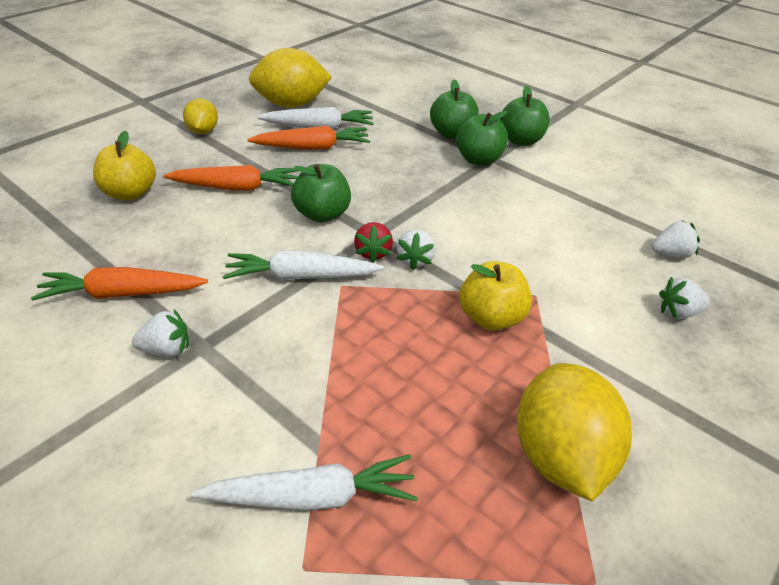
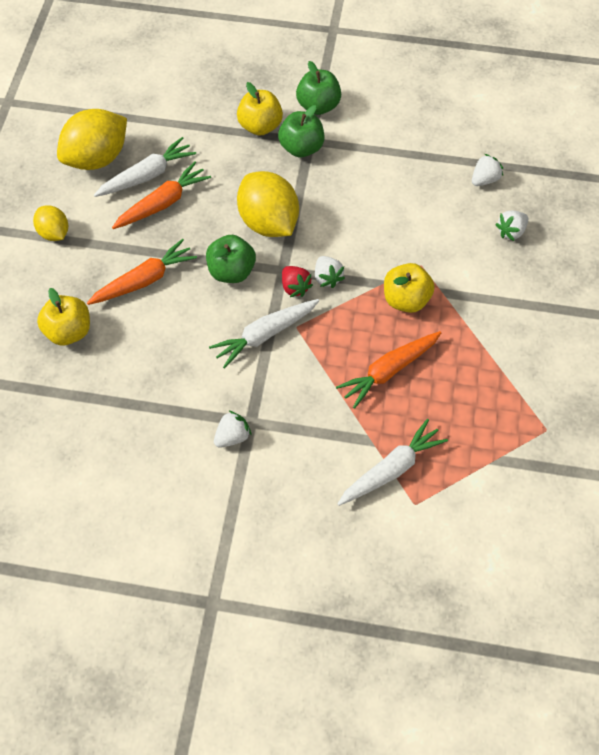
camera: 30 degrees left, 20 degrees up
(122, 294) = (162, 416): orange carrot -> orange carrot (389, 371)
(452, 134) = (260, 126): green apple -> yellow apple
(560, 456) = (497, 372): yellow lemon -> yellow lemon (268, 222)

